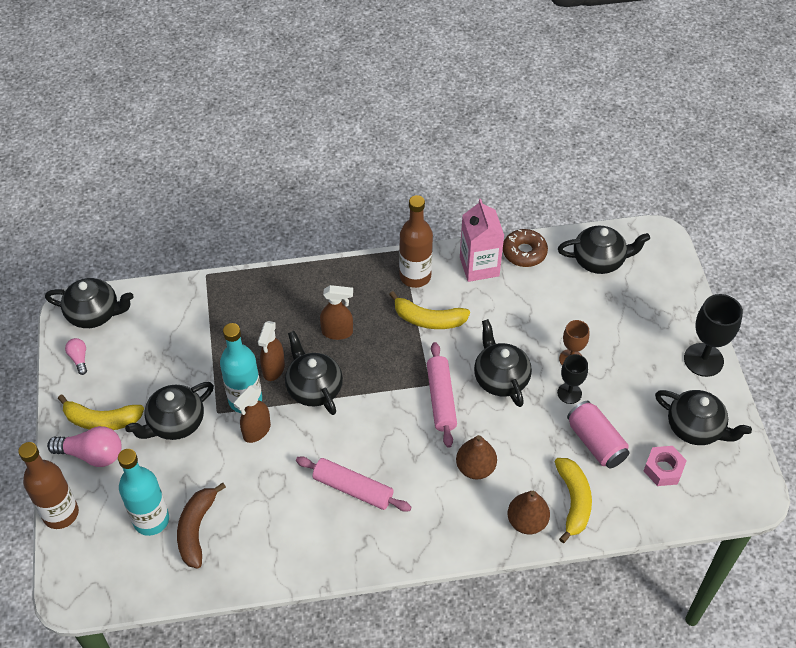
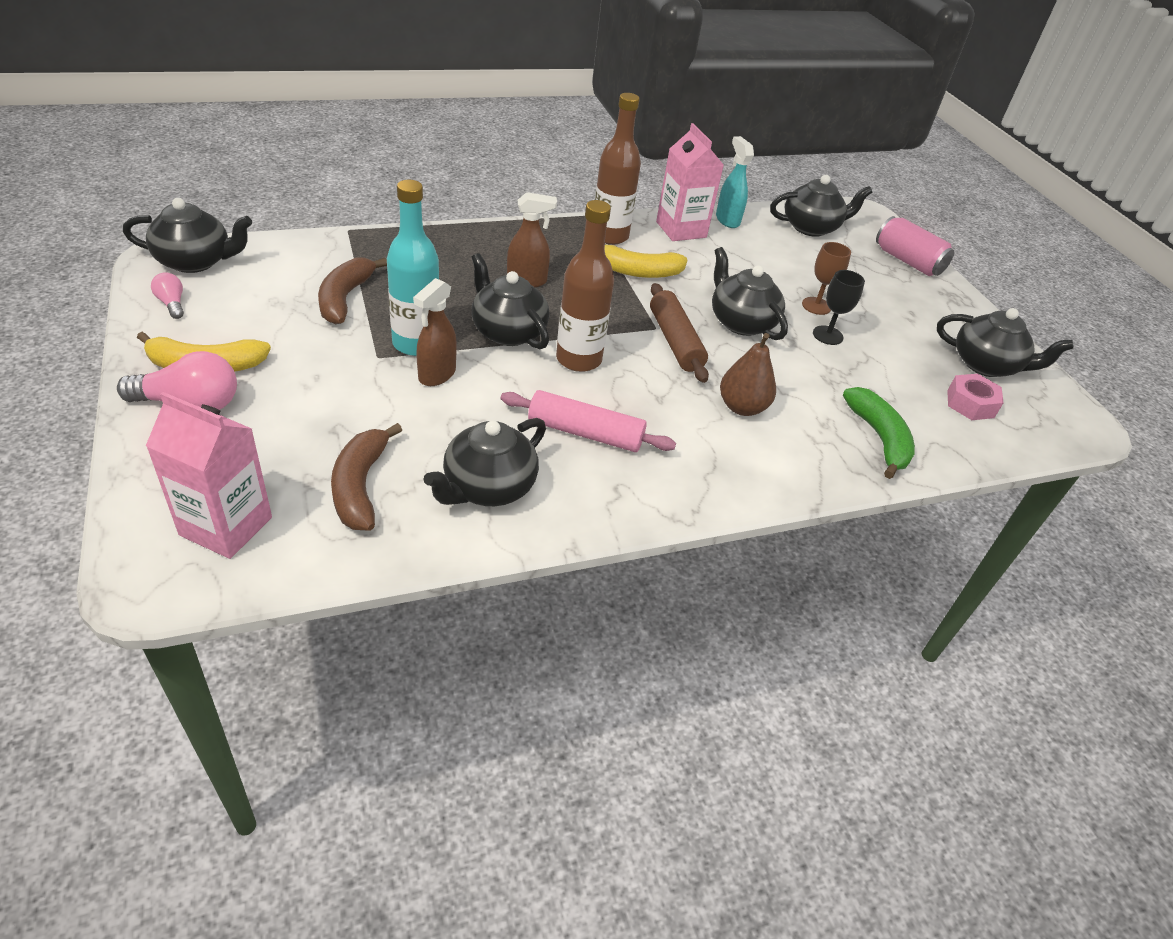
camera: 15 degrees left, 10 degrees down
(61, 513) = (135, 475): brown bottle -> brown bottle (578, 359)
(114, 556) = (226, 526): none -> pink carton
(151, 520) = (287, 477): turquoise bottle -> none
(175, 423) = (318, 367): black teapot -> black teapot (488, 487)
(198, 352) = (345, 298): none -> brown banana
(273, 369) = (450, 314): brown spray bottle -> none
(441, 399) = (675, 341): pink rolling pin -> brown rolling pin
(524, 252) = (727, 220): brown donut -> turquoise spray bottle
(527, 521) = (829, 461): brown pear -> none
(573, 501) = (879, 438): yellow banana -> green banana
(596, 442) = (879, 380): pink can -> pink can (908, 261)
(703, 360) = (962, 307): black goblet -> none

